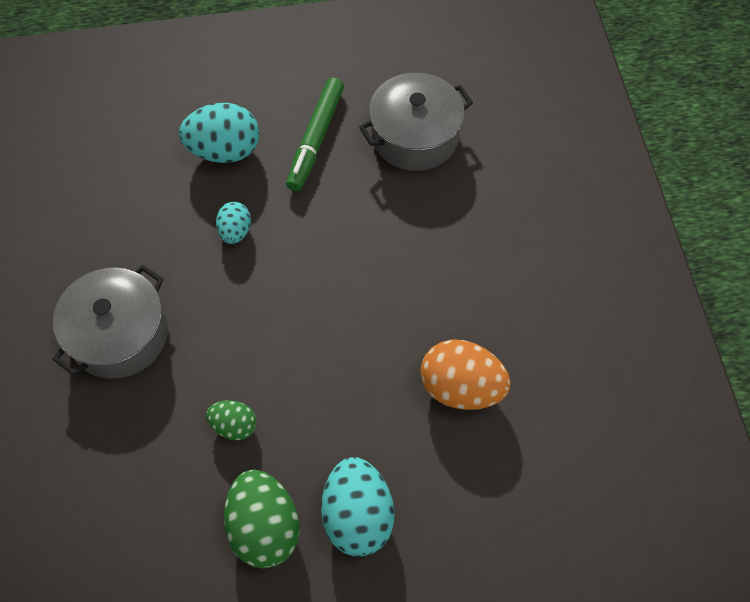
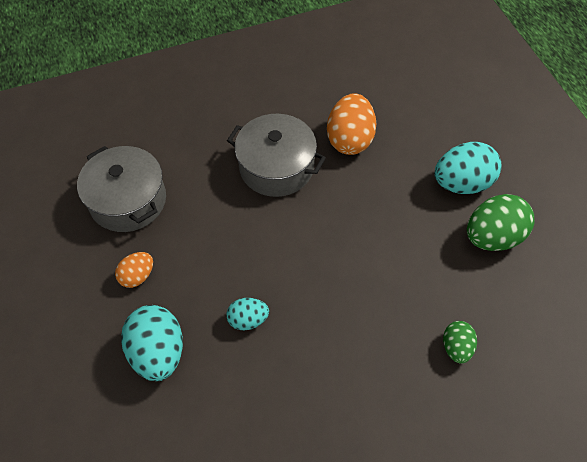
camera: 100 degrees left, 5 degrees down
(119, 334) = (374, 390): grey pot -> grey pot (276, 167)
(234, 425) = (426, 276): green egg -> green egg (456, 347)
(315, 139) = (137, 276): green marker -> orange egg

